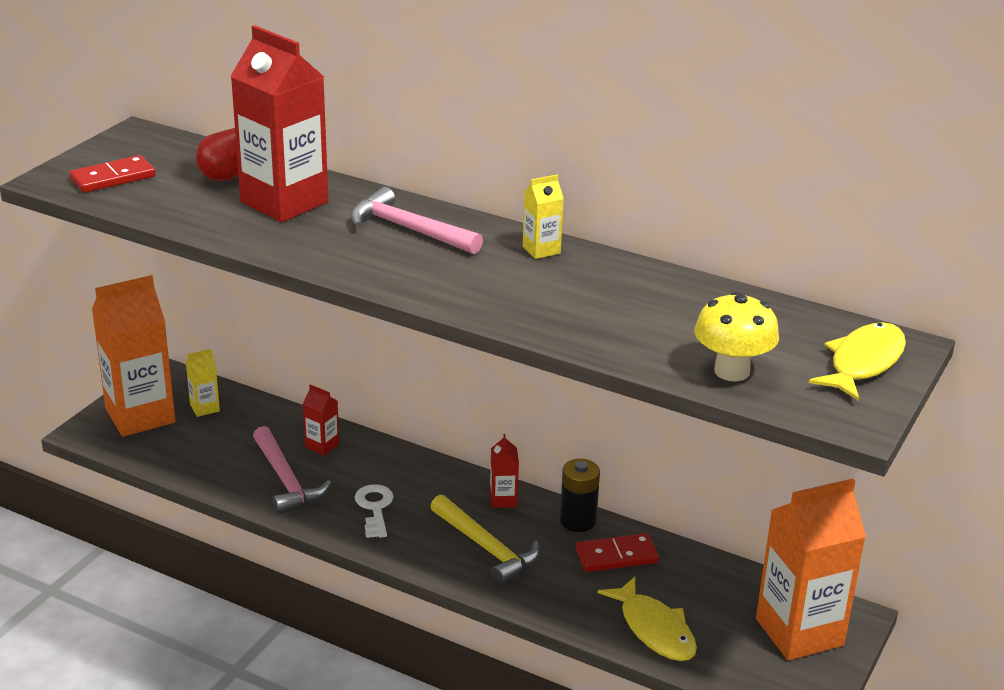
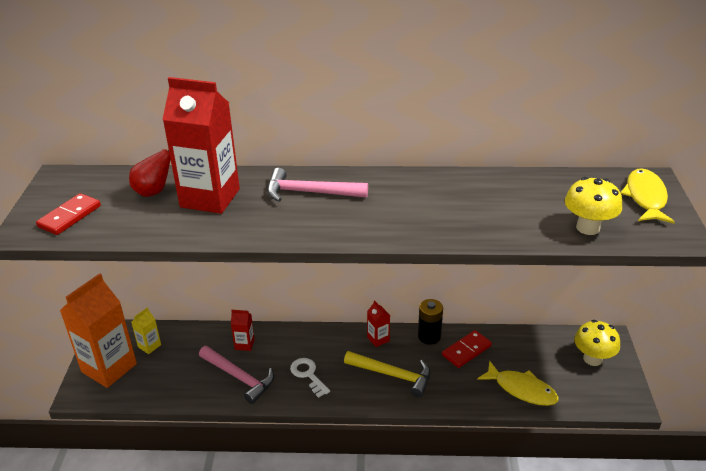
camera: 25 degrees left, 5 degrees up
(541, 250) = (403, 181): yellow carton -> none
(799, 632) = (592, 359): orange carton -> yellow mushroom

